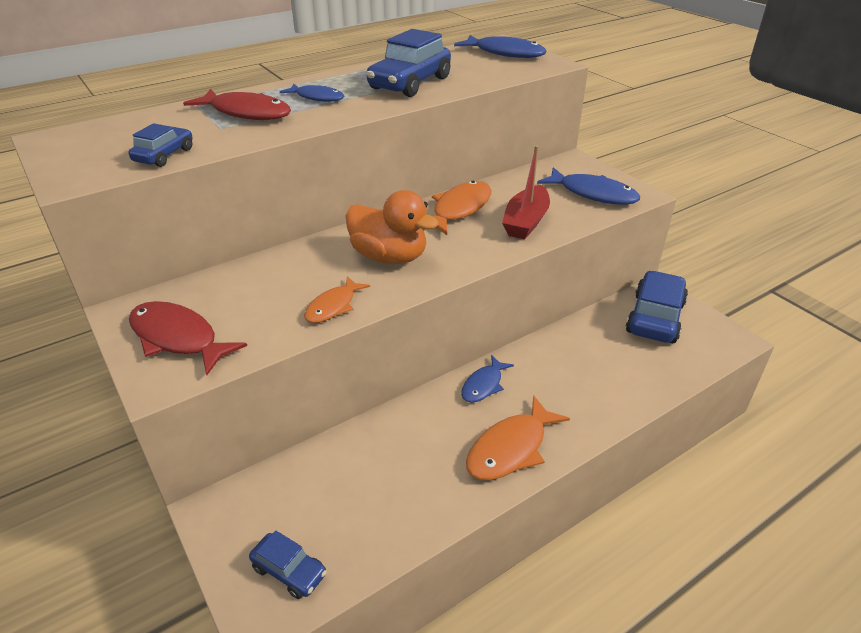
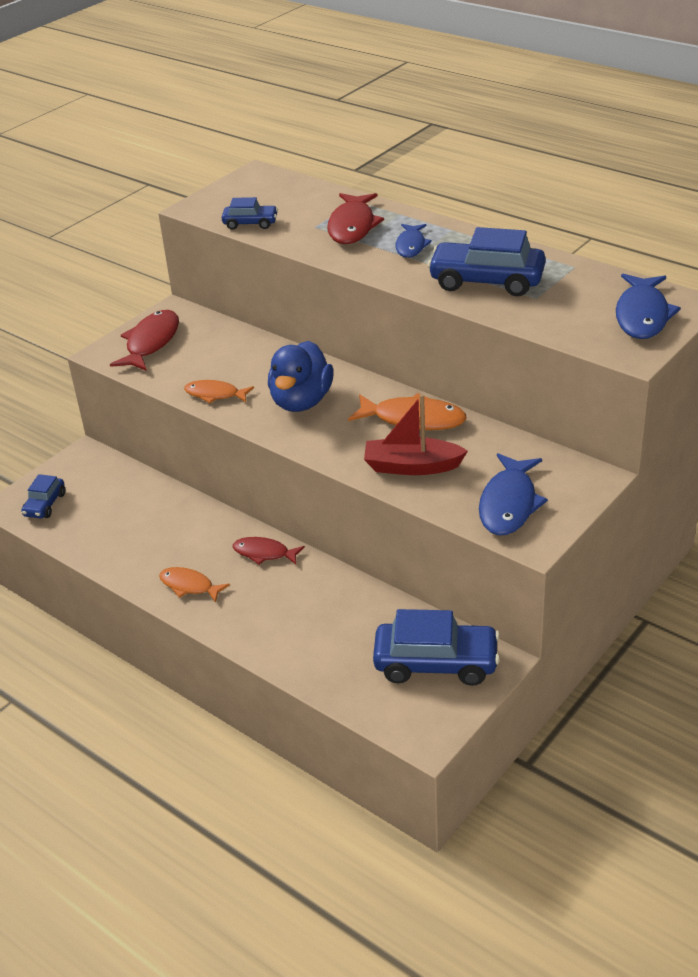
camera: 75 degrees right, 0 degrees up
(389, 257) = (301, 401): orange duck -> blue duck
(484, 385) = (264, 553): blue fish -> red fish
(511, 448) = (189, 586): orange fish -> orange fish, size x0.63

